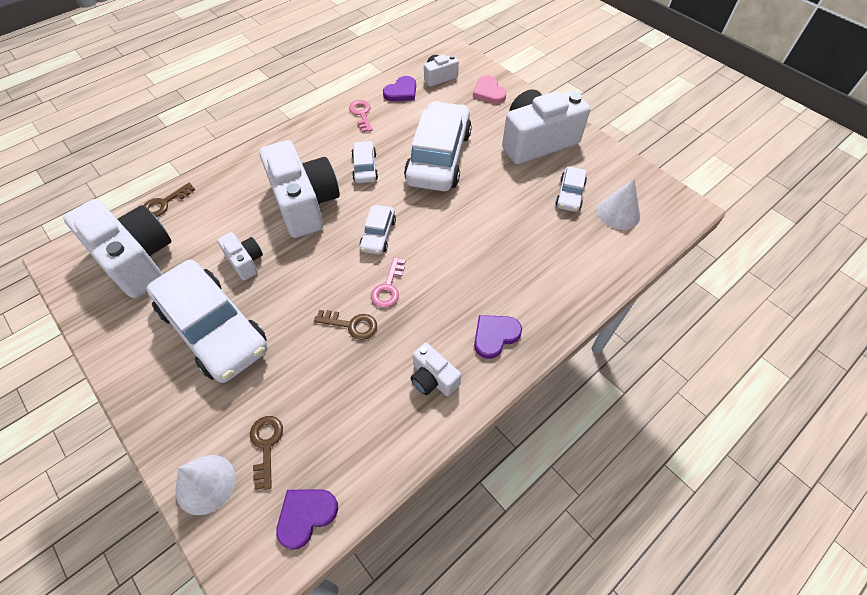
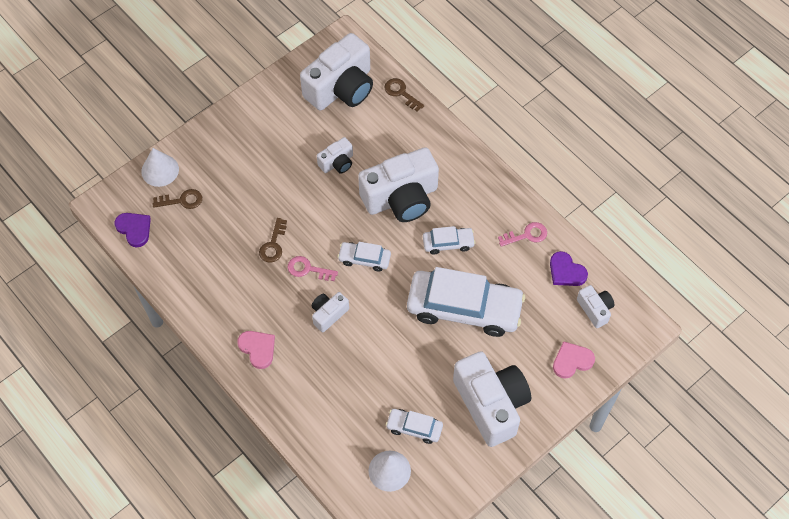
camera: 90 degrees right, 5 degrees up
(213, 328) = (275, 153): white car -> none
(433, 378) = (224, 303): white camera -> white camera (328, 314)
(495, 336) = (258, 349): purple heart -> pink heart

